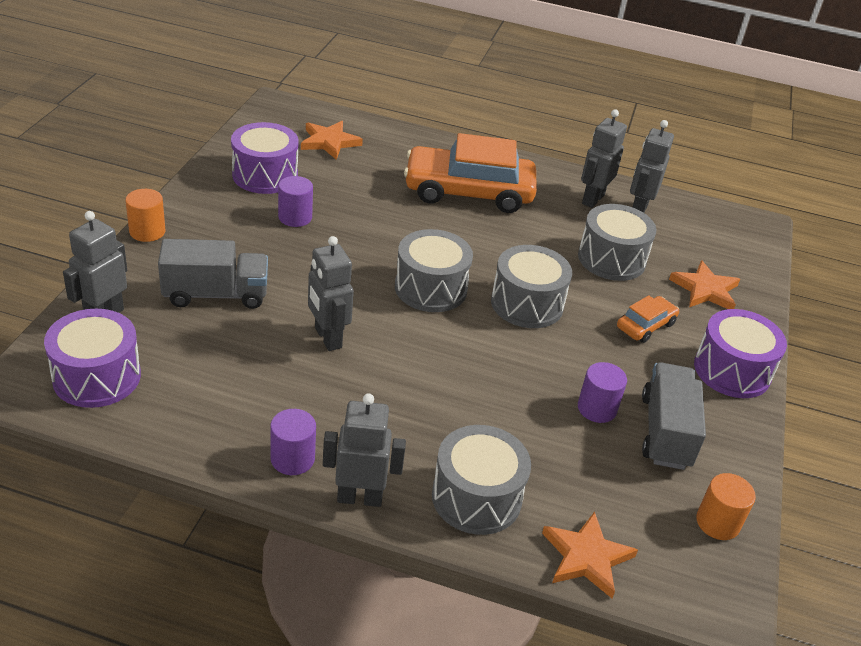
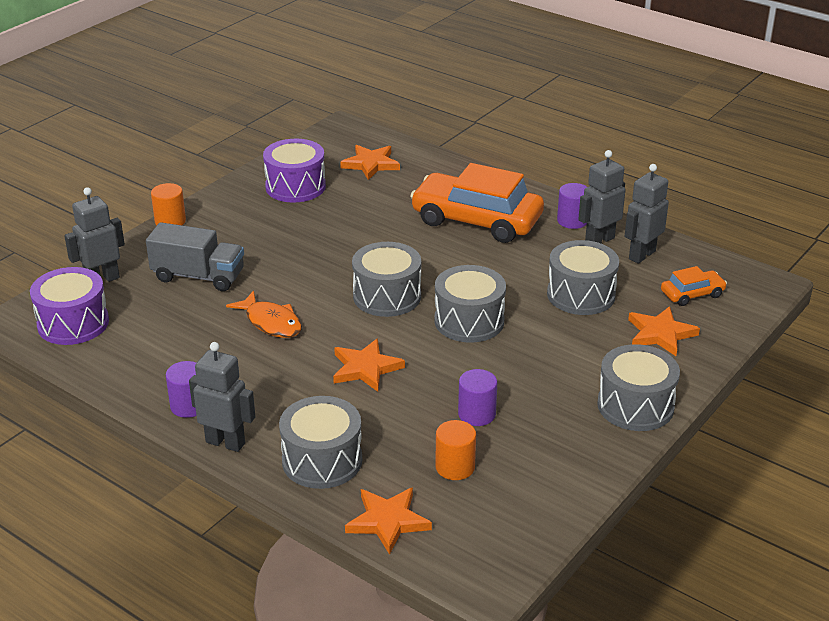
camera: 25 degrees right, 5 degrees down
(295, 217) = (301, 224): purple cylinder -> purple cylinder (572, 221)
(327, 338) = (271, 322): grey robot -> orange fish
(457, 376) = (365, 368): none -> orange star
(645, 325) = (574, 355): orange car -> orange car (692, 294)
(665, 432) = (530, 443): grey truck -> none
(717, 522) = (527, 521): orange cylinder -> orange cylinder (455, 467)
(732, 370) = (635, 406): purple drum -> grey drum

